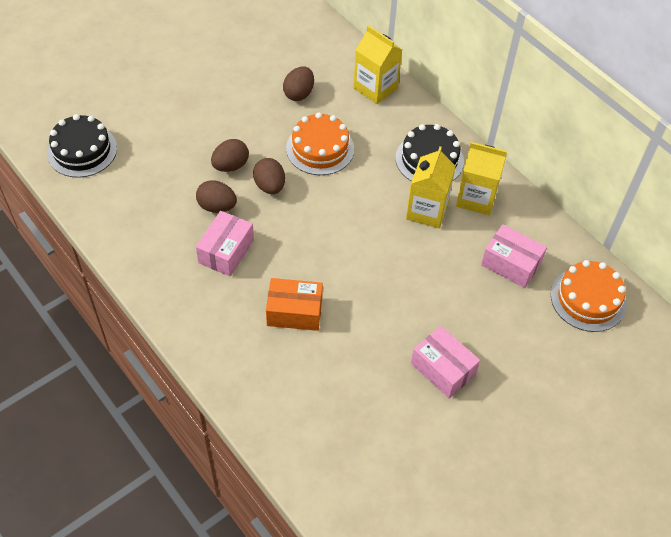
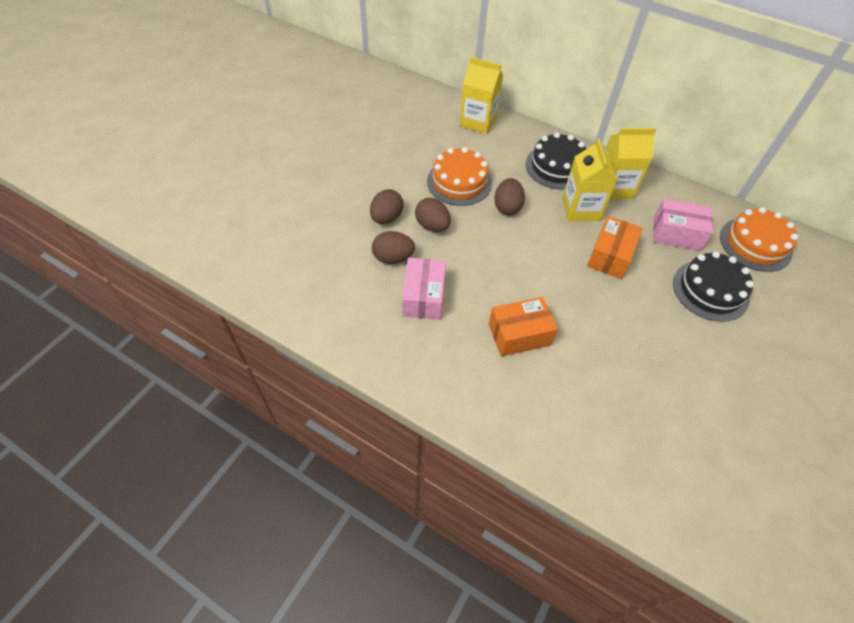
camera: 20 degrees left, 0 degrees up
(82, 150) = (233, 242): black cake -> black cake (710, 290)
(299, 94) = (415, 142): brown egg -> brown egg (507, 207)
(427, 266) = (610, 256): none -> orange box
(443, 369) = (681, 344): pink box -> none

